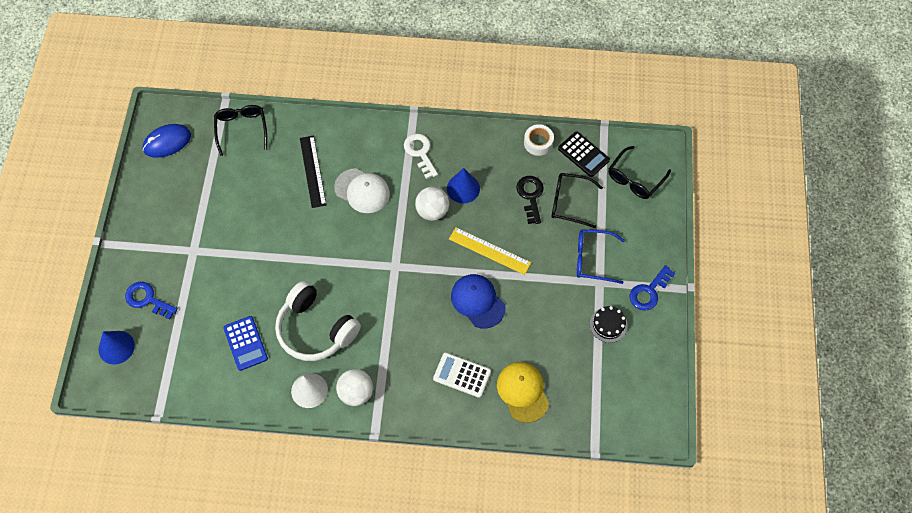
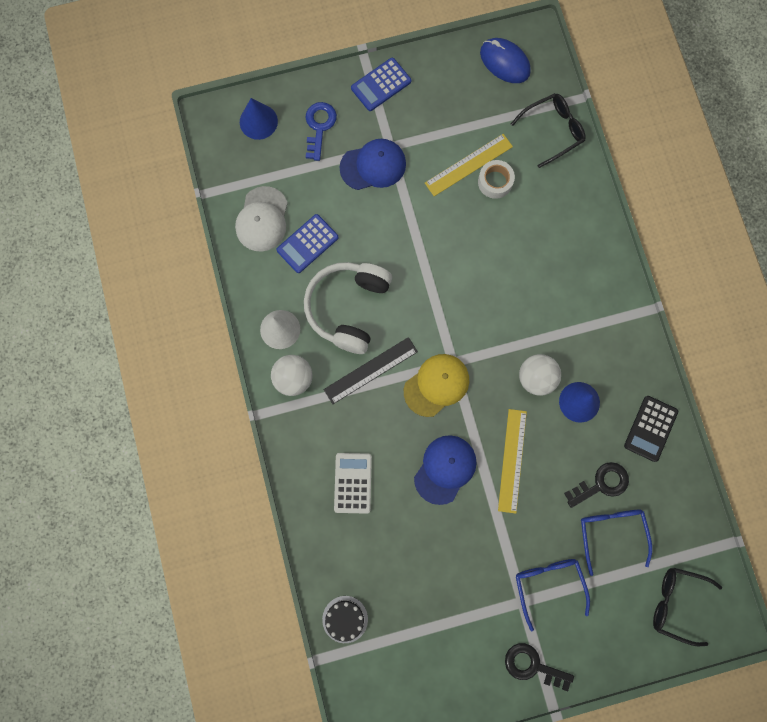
camera: 70 degrees right, 15 degrees up
(136, 239) = (381, 85): none -> blue calculator
(203, 269) = (373, 166): none -> blue cap
(239, 198) = (468, 165): none -> yellow ruler
(312, 171) = (532, 227): black ruler -> black ruler (370, 370)
(362, 191) = (530, 291): white cap -> white cap (262, 219)
(420, 153) = (605, 336): white key -> none
(522, 392) = (357, 556): yellow cap -> yellow cap (436, 385)
(538, 143) = (677, 468): white tape -> white tape (495, 182)
(569, 203) = (611, 533): black glasses -> blue glasses
(583, 154) = (684, 529): black calculator -> black calculator (650, 428)
(608, 325) = (472, 629): black cake -> black cake (345, 619)
(649, 291) = (532, 665): blue key -> black key

